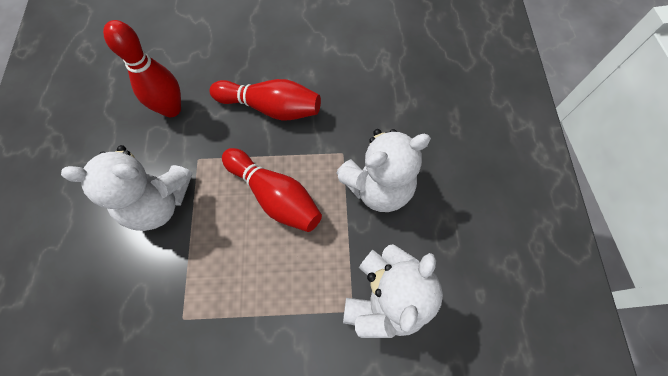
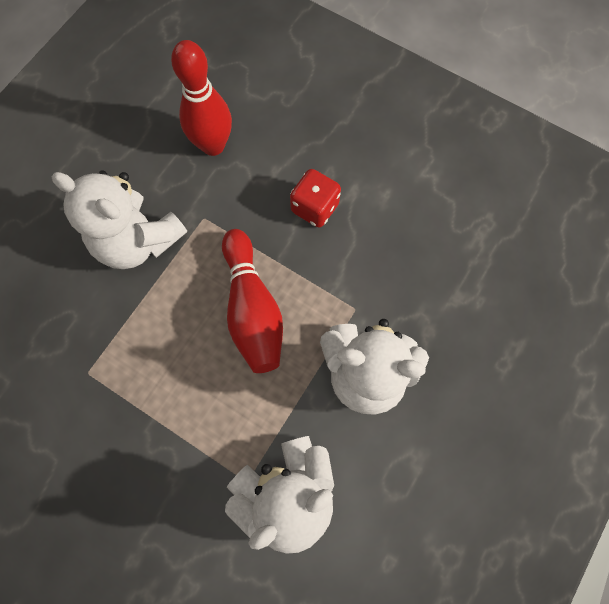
camera: 35 degrees right, 5 degrees up
(271, 108) = (315, 208): red bowling pin -> red dice

